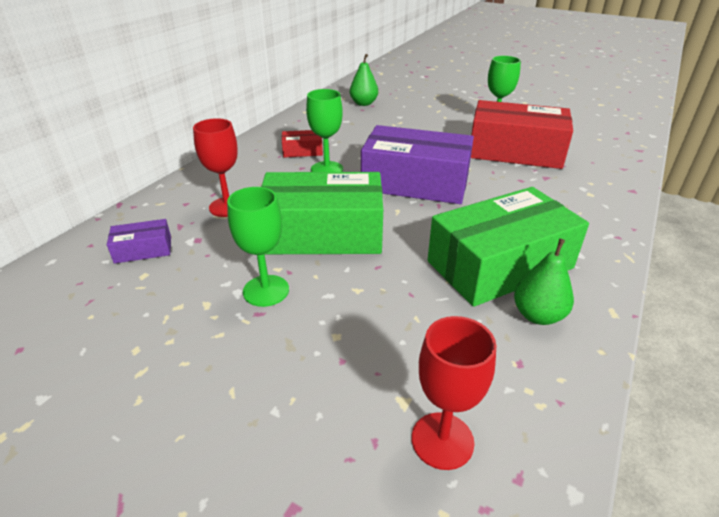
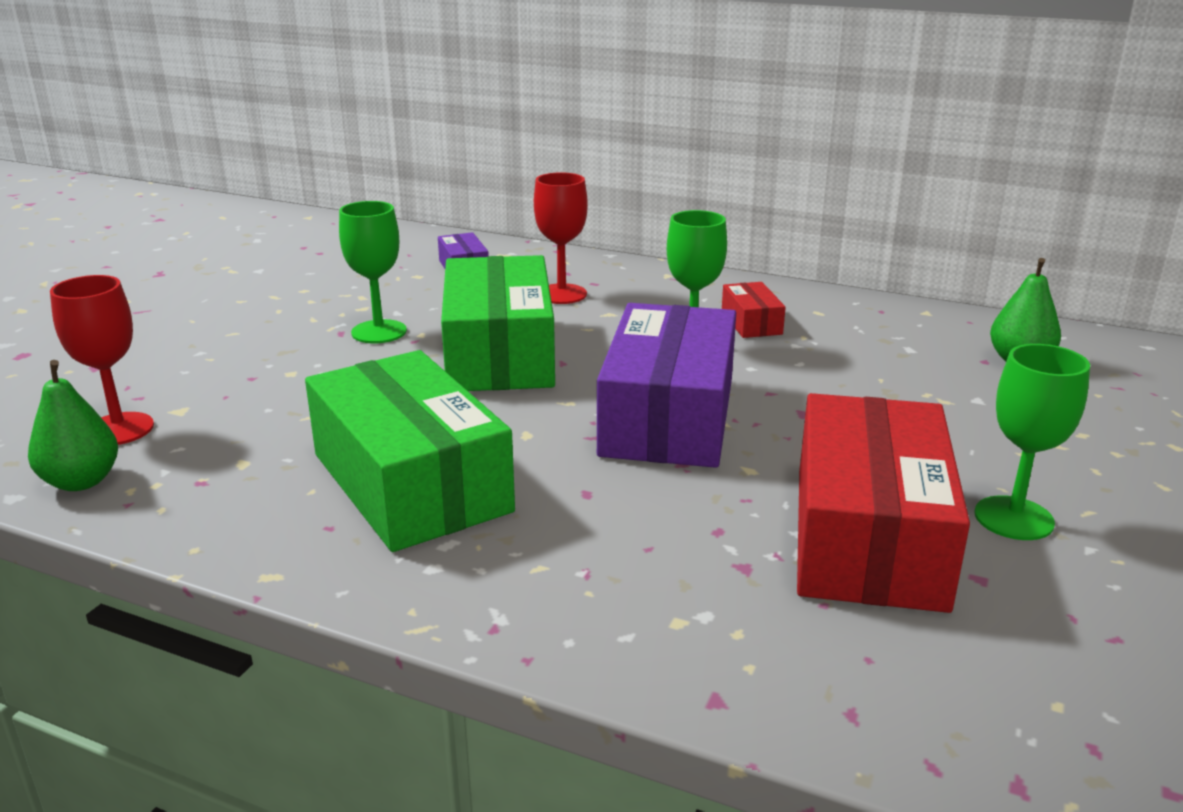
camera: 85 degrees right, 10 degrees down
(538, 315) = (284, 504): green pear -> green pear (81, 481)

